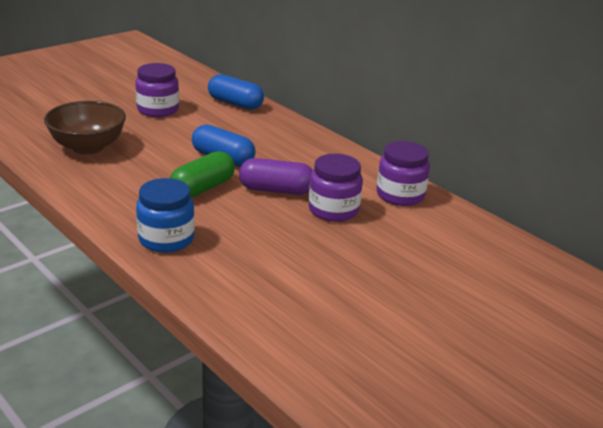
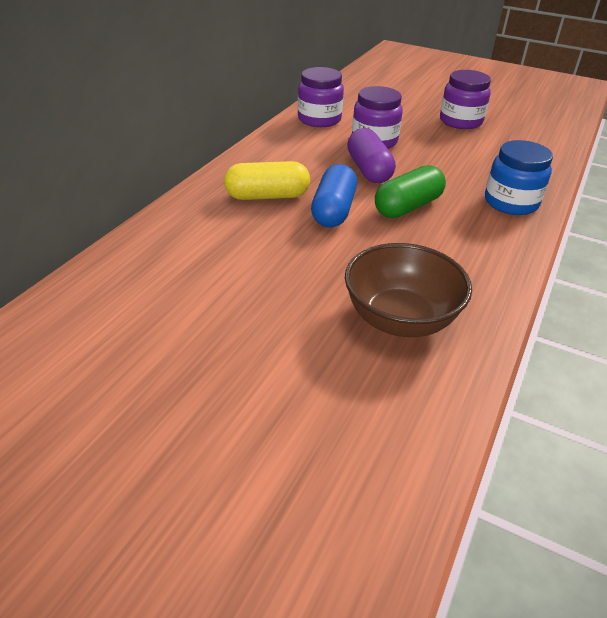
camera: 110 degrees left, 10 degrees up
(158, 109) = (230, 299): purple jar -> purple jar (460, 121)
(202, 188) = (408, 207): green capsule -> green capsule turned 60 degrees counterclockwise
(235, 104) = (166, 238): blue capsule -> none
(263, 141) = (267, 196): none -> yellow capsule

